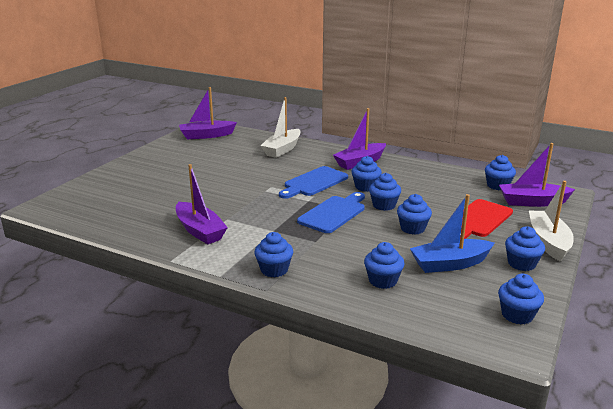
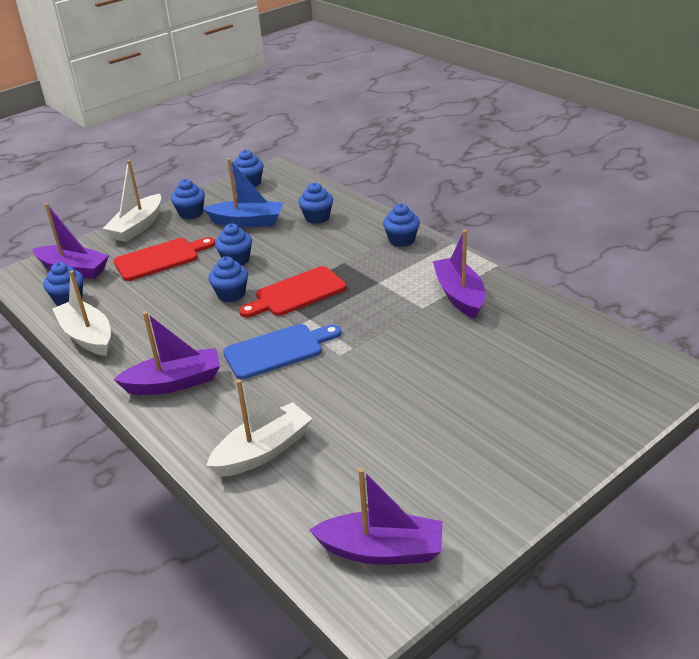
camera: 155 degrees left, 10 degrees up
(334, 213) = (296, 293): blue cutting board -> red cutting board
(365, 187) = (220, 328): blue cupcake -> none
(447, 172) = (87, 336): none -> white boat

